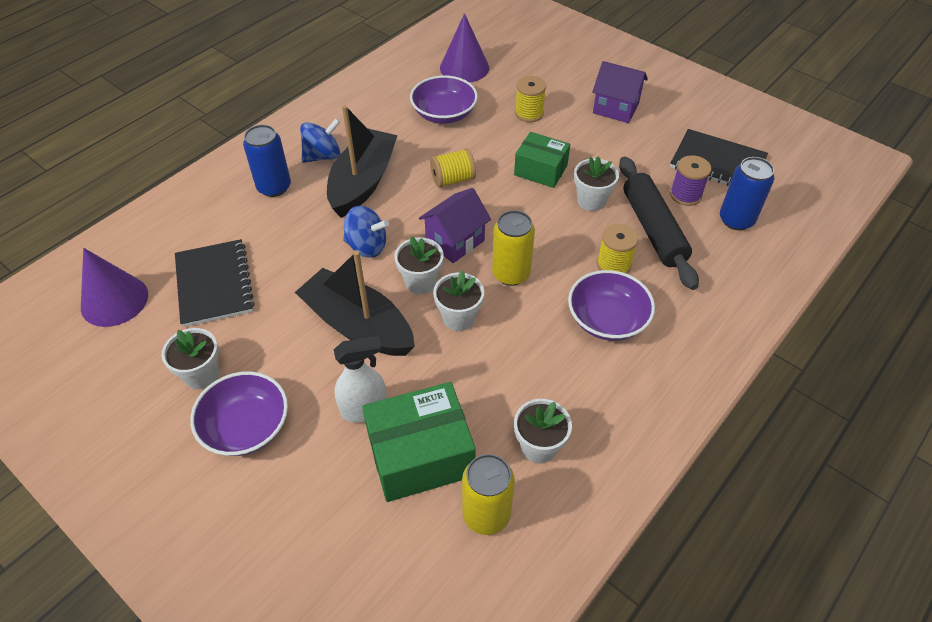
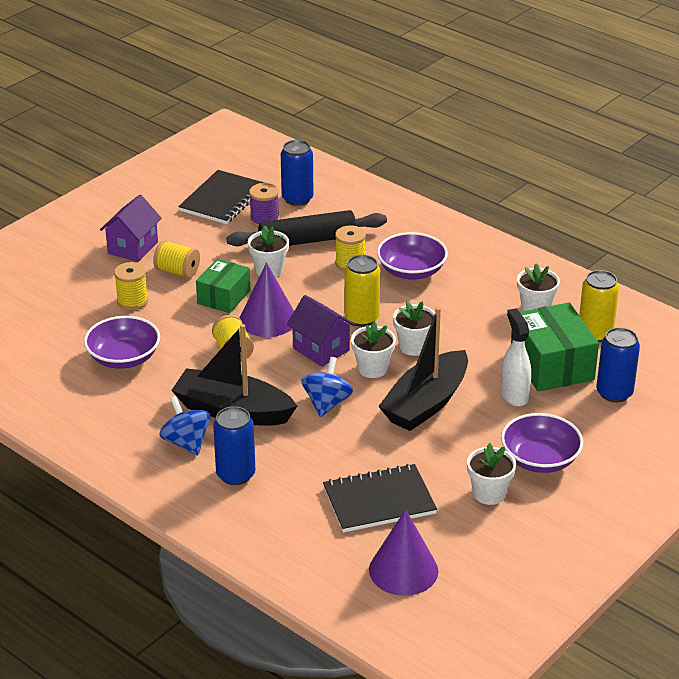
camera: 90 degrees left, 15 degrees down
(358, 524) = (614, 393): none -> blue can
(464, 67) = (38, 344): purple cone -> purple cone (268, 319)
(580, 138) = (177, 271): none -> yellow spool

